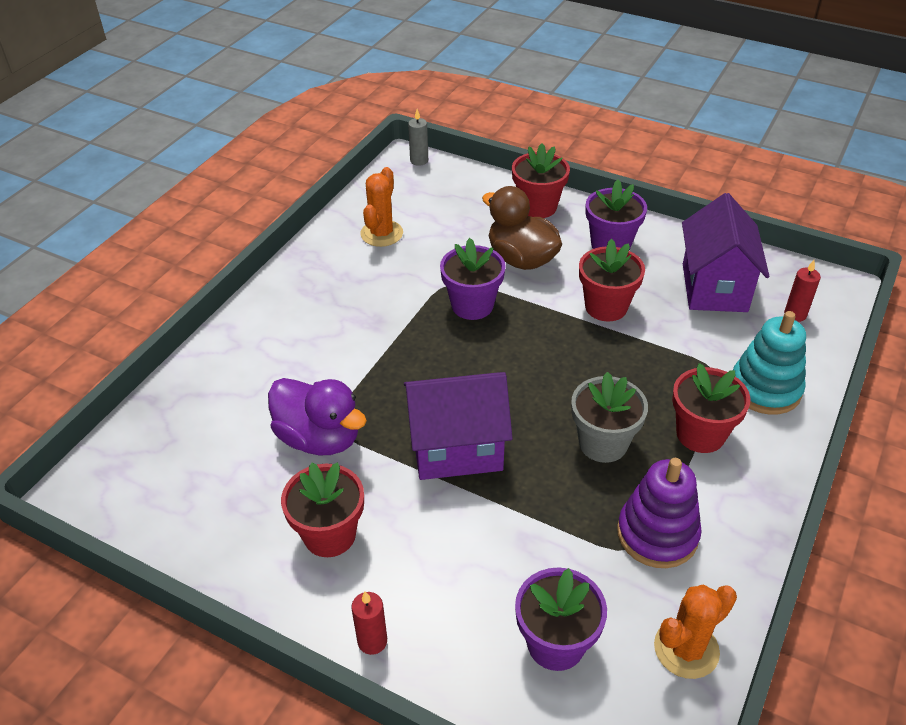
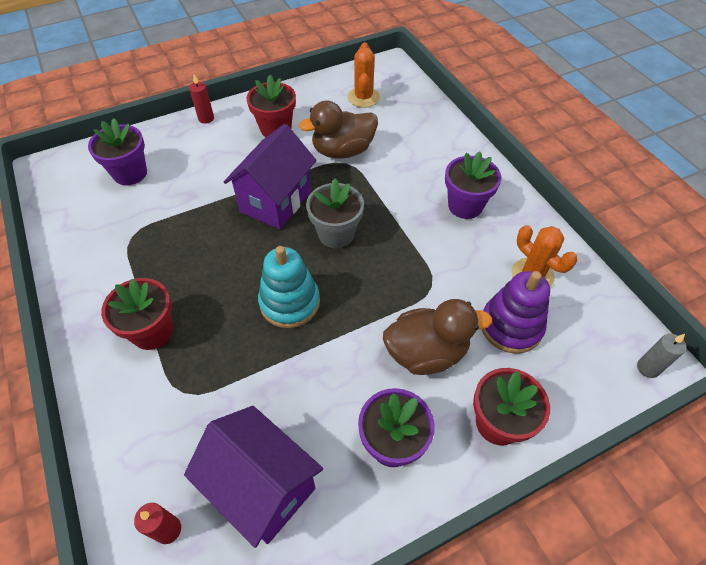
camera: 125 degrees right, 10 degrees up
(319, 438) = (343, 151): purple duck -> brown duck
(472, 305) = (395, 283): purple flower pot -> purple flower pot (465, 206)
(603, 443) = (205, 272): grey flower pot -> grey flower pot (336, 234)
(606, 307) = (317, 372): red flower pot -> none
(657, 534) = (125, 252): purple stacking toy -> purple stacking toy (511, 326)
(686, 649) = (66, 217): orange cactus -> orange cactus (363, 97)
(765, 389) = (136, 413): turquoise stacking toy -> turquoise stacking toy (290, 302)

